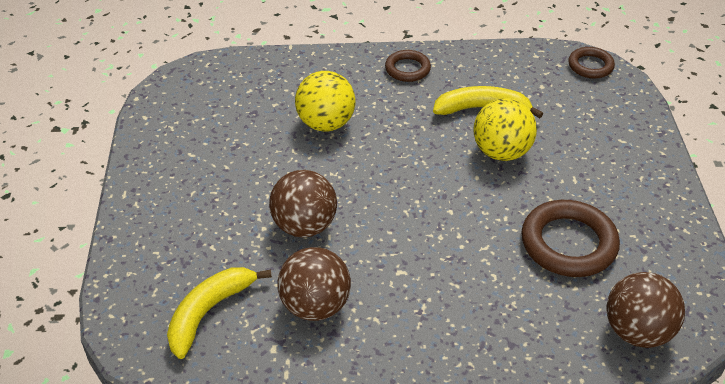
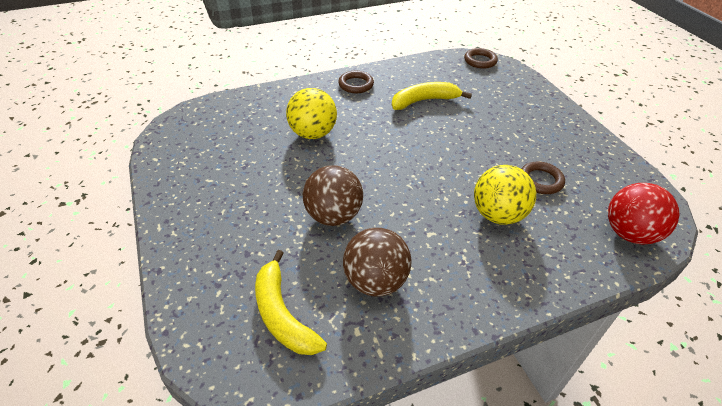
camera: 20 degrees left, 0 degrees up
(209, 312) = (282, 314): yellow banana -> yellow banana turned 45 degrees counterclockwise
(501, 152) = (455, 127): yellow ball -> yellow ball (497, 215)
(568, 243) = (540, 180): brown ring -> brown ring, size x0.57
(637, 331) = (629, 233): brown ball -> red ball

